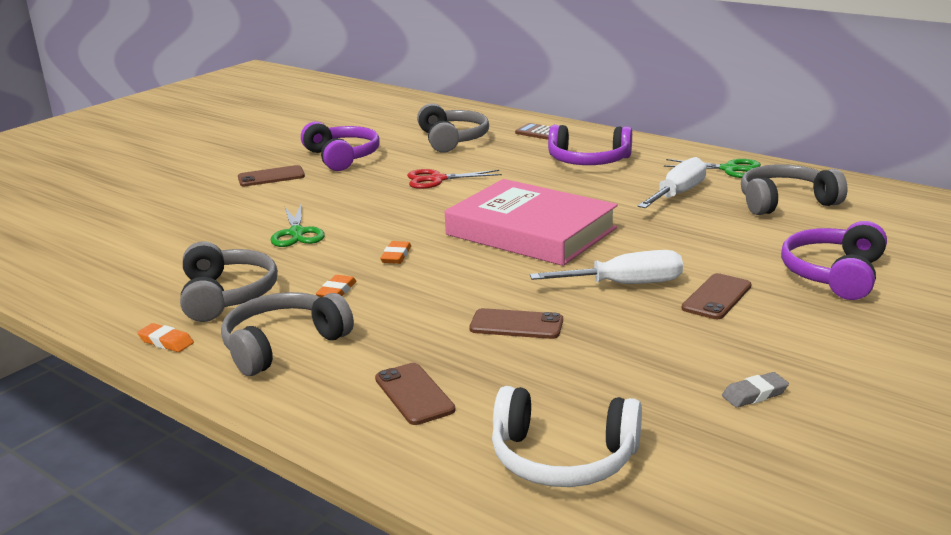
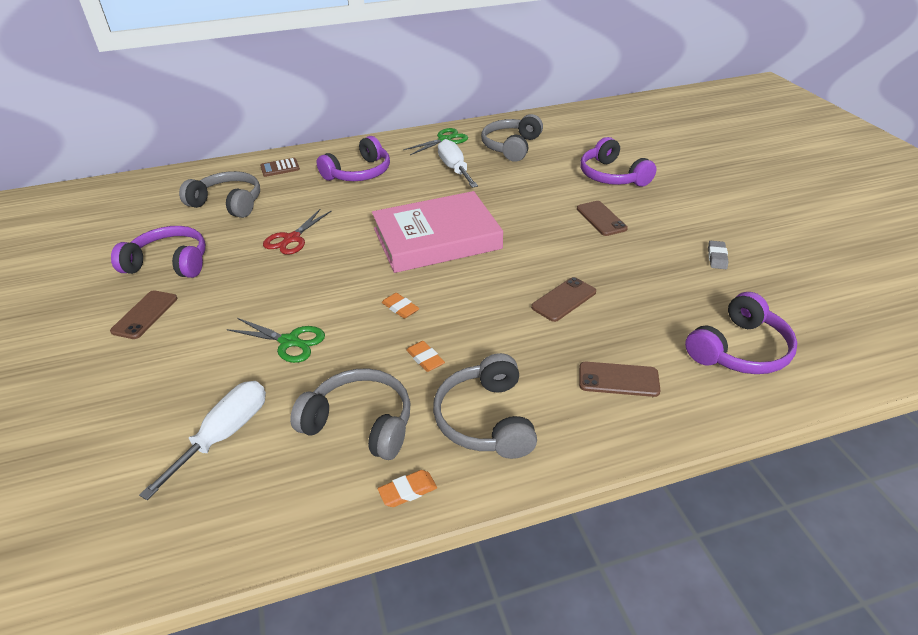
camera: 55 degrees left, 15 degrees up
(563, 458) = (739, 349): white headphones -> purple headphones
(625, 284) = (553, 239): white screwdriver -> white screwdriver (225, 434)

